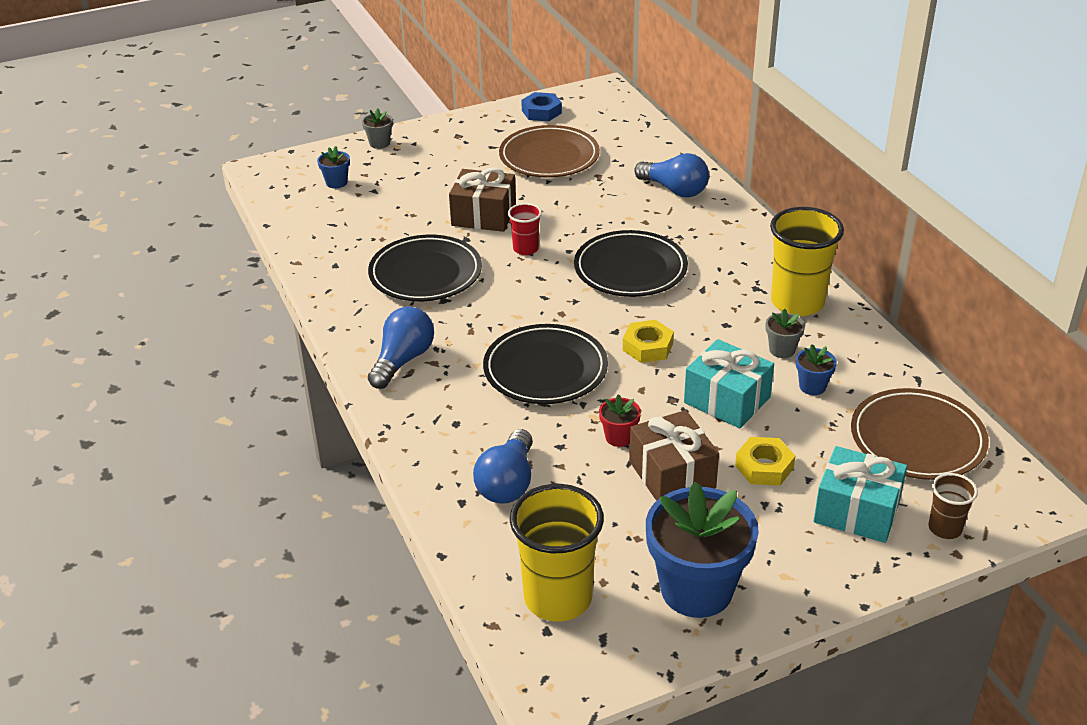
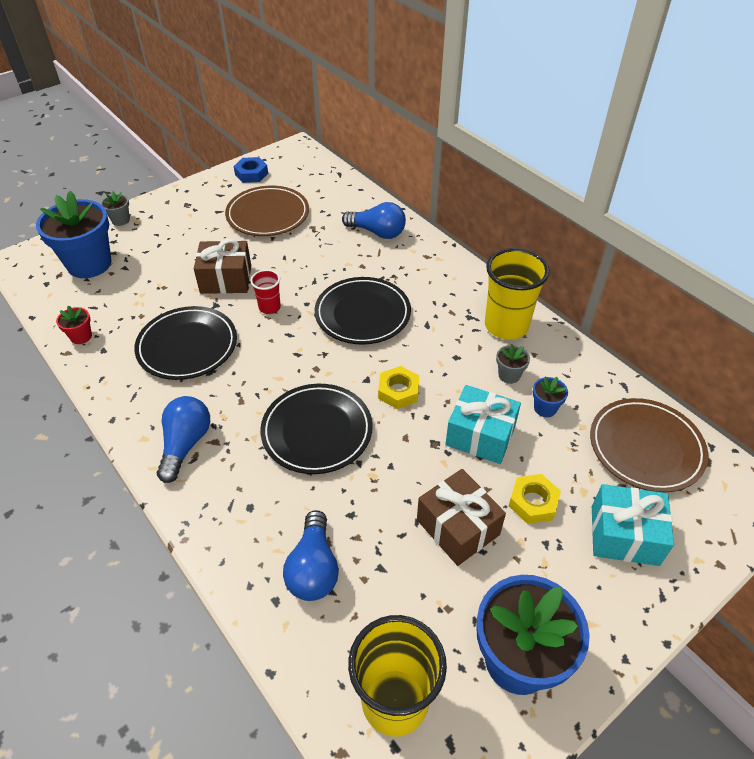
camera: 15 degrees left, 10 degrees up
(336, 182) = (89, 264): blue flower pot -> blue flower pot, size x2.30
(619, 437) = (400, 494): red flower pot -> red flower pot (81, 336)
(945, 528) = (701, 539): brown cup -> none

